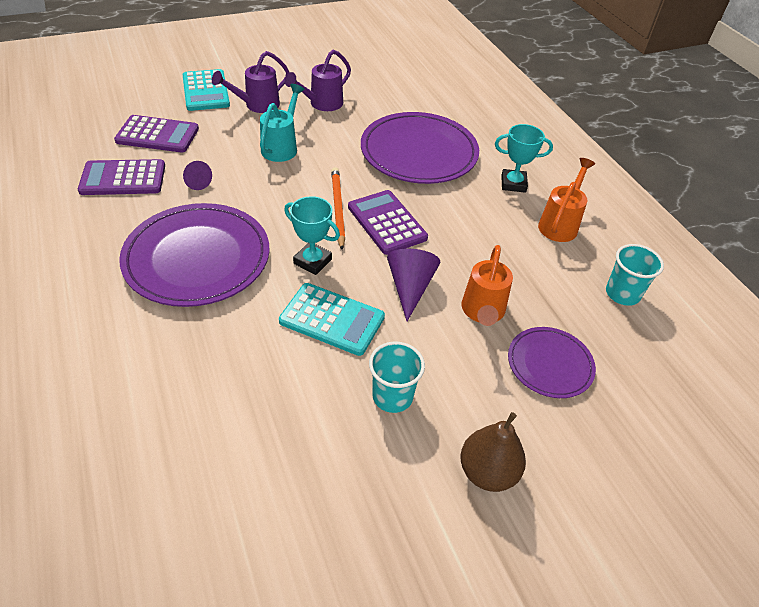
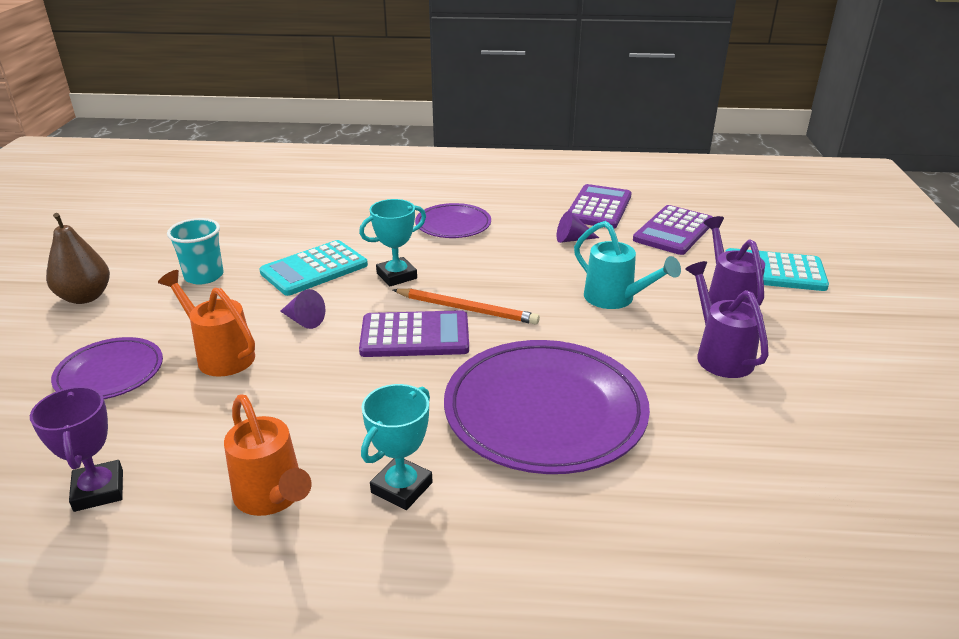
camera: 120 degrees right, 15 degrees down
(197, 258) = (453, 225): purple plate -> purple plate, size x0.54
(410, 288) = (303, 320): purple cone -> purple cone, size x0.62
(622, 294) = (99, 490): turquoise cup -> purple trophy

